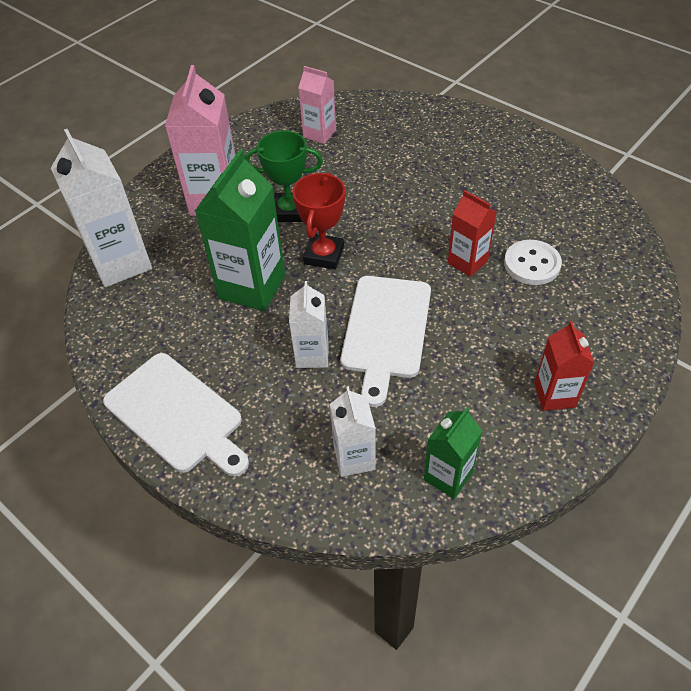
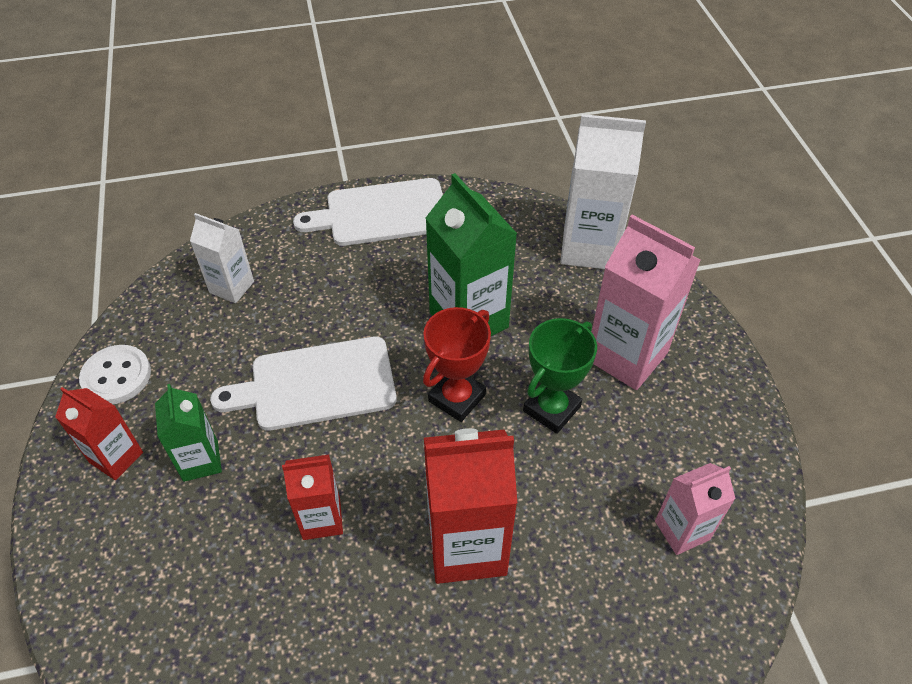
camera: 125 degrees right, 0 degrees up
(312, 355) = (348, 317): white carton -> none
(324, 255) = (457, 398): red trophy -> red trophy turned 75 degrees clockwise
(385, 330) = (316, 384): white cutting board -> white cutting board turned 60 degrees counterclockwise
(413, 198) = (467, 546): none -> red carton
(448, 476) = (152, 330): green carton -> green carton (200, 461)
(532, 264) = (253, 582): white button -> white button (116, 376)

